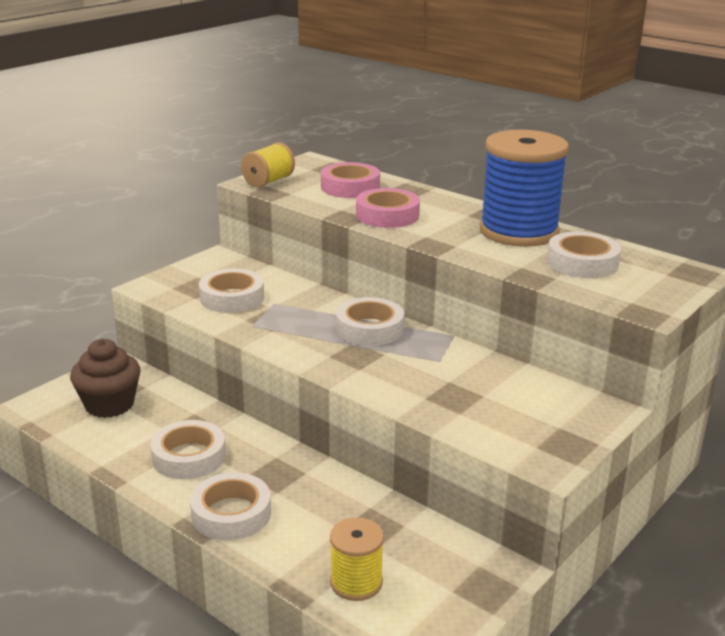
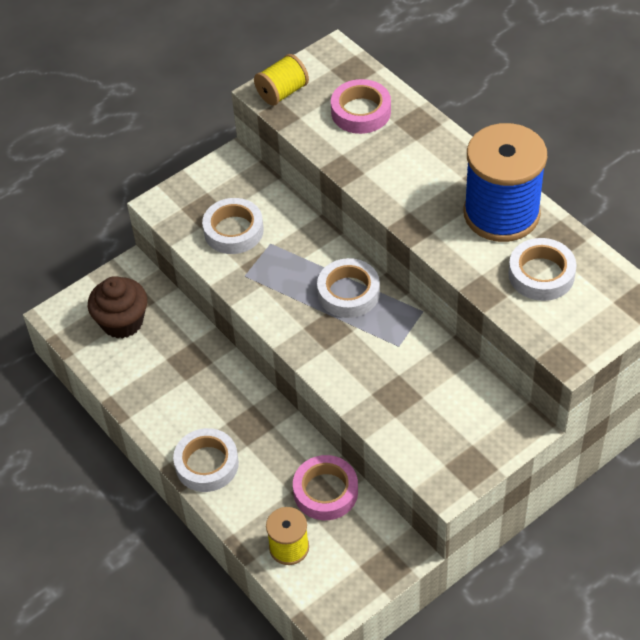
camera: 15 degrees right, 25 degrees up
(189, 456) = (182, 395): white tape -> none
(387, 215) = (383, 170): pink tape -> pink tape (325, 492)

